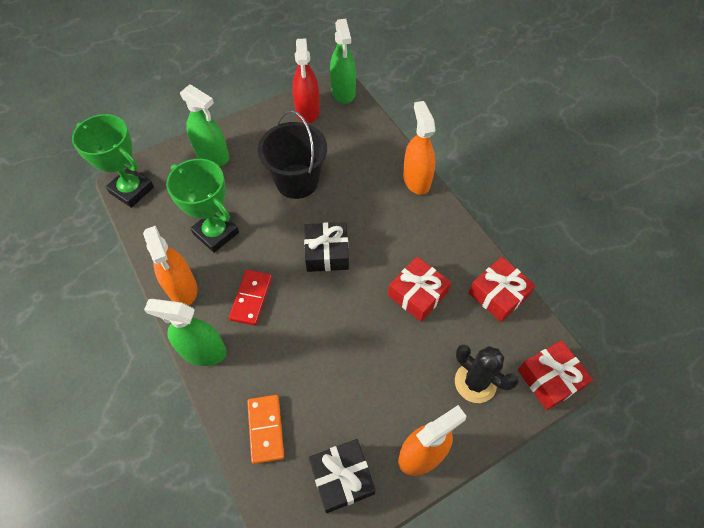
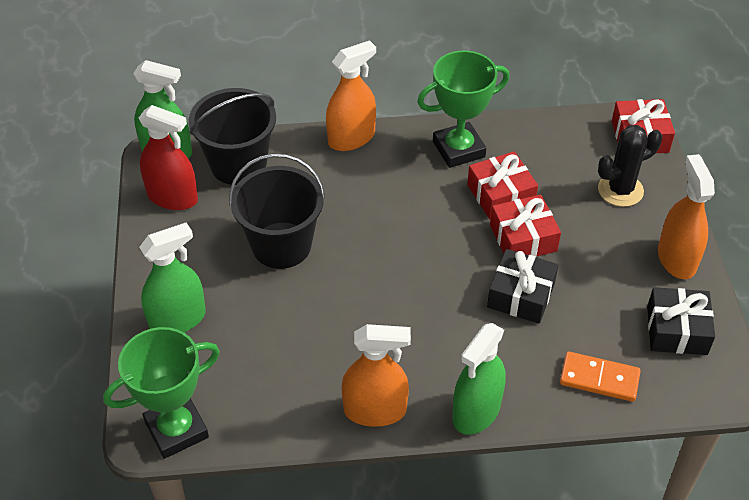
camera: 65 degrees left, 10 degrees down
(216, 233) = (311, 351): green trophy -> green trophy (458, 149)
(251, 298) = (428, 343): red domino -> none
(327, 253) = (404, 252): black gift -> black gift (521, 295)
(354, 130) = (238, 164): none -> black bucket
(416, 180) = (351, 138): orange spray bottle -> orange spray bottle turned 135 degrees clockwise
(498, 294) = (533, 133): red gift -> red gift (523, 238)

